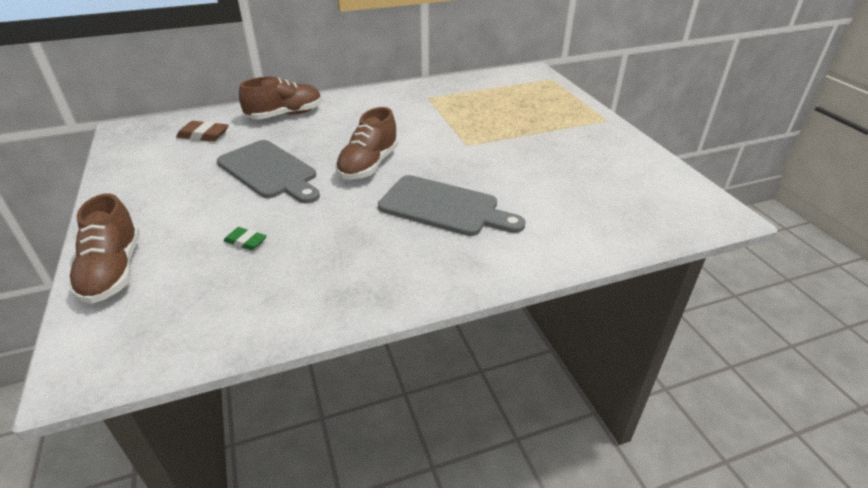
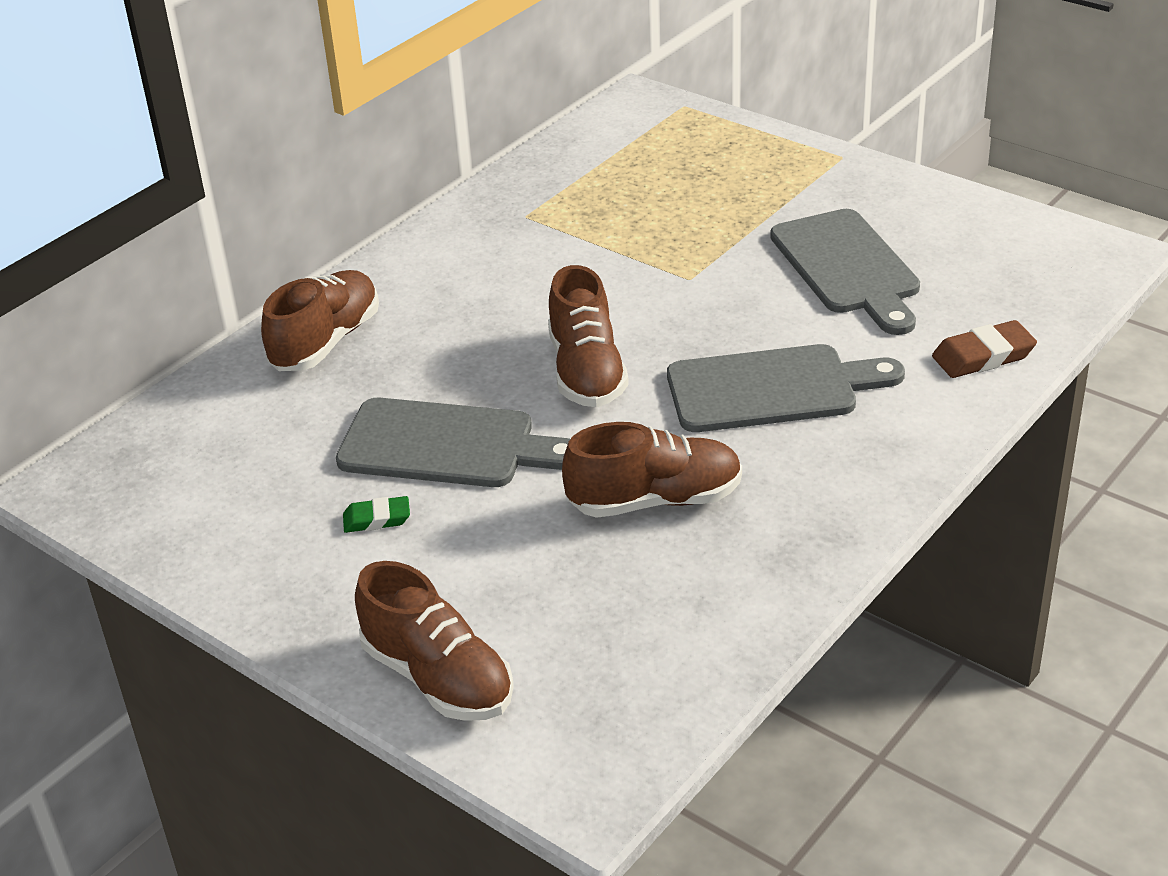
camera: 30 degrees left, 0 degrees up
(203, 135) = (235, 435): brown eraser -> brown eraser (983, 356)
(245, 241) = (565, 555): green eraser -> green eraser (377, 519)
(319, 235) = (655, 500): none -> brown shoe
(553, 167) = (848, 267): none -> grey cutting board

